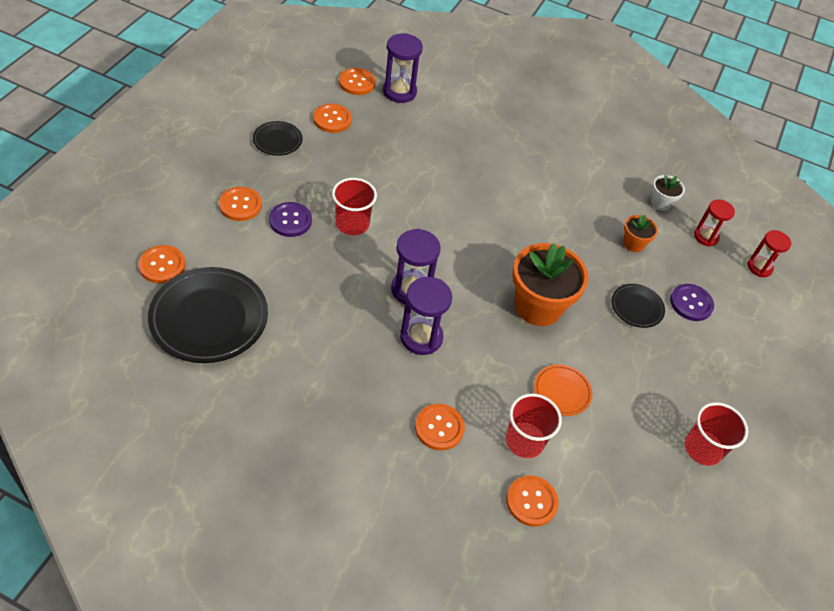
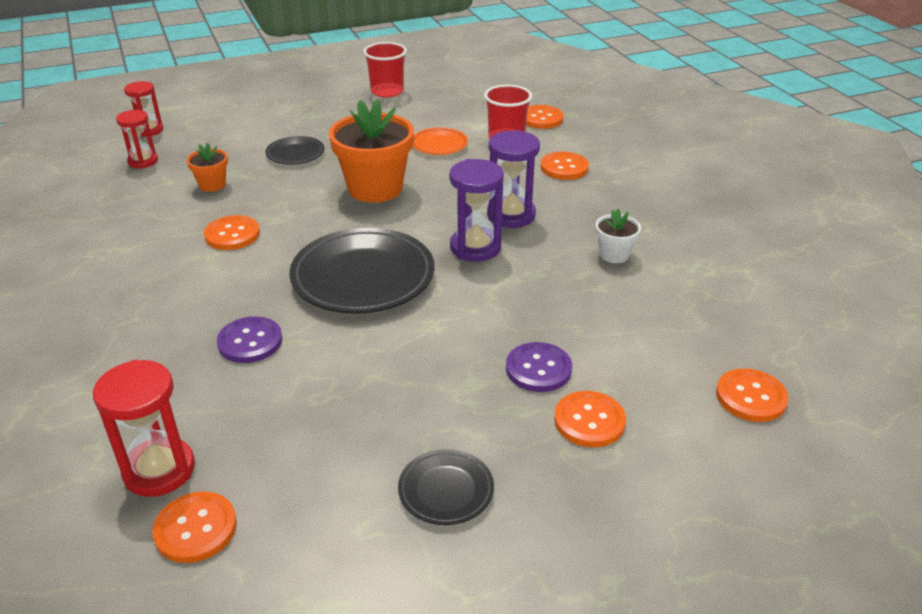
camera: 130 degrees left, 15 degrees down
(209, 319) = (721, 318): black plate -> black plate (363, 277)
(332, 119) = (322, 481): orange button -> orange button (232, 235)
(352, 224) = (465, 329): red cup -> none
(399, 92) = (159, 470): purple hourglass -> red hourglass
(661, 203) = (122, 196): white flower pot -> white flower pot (614, 254)
(691, 303) = (248, 138): purple button -> purple button (250, 341)

